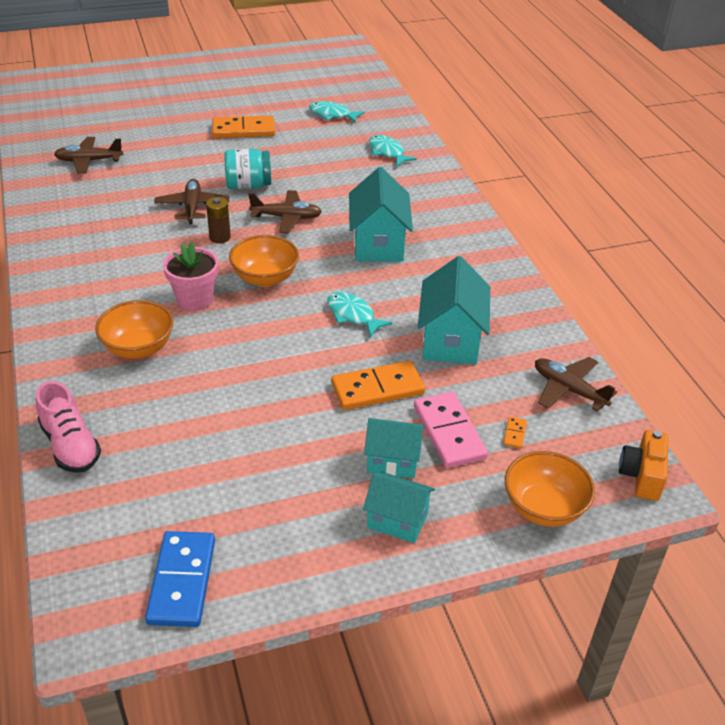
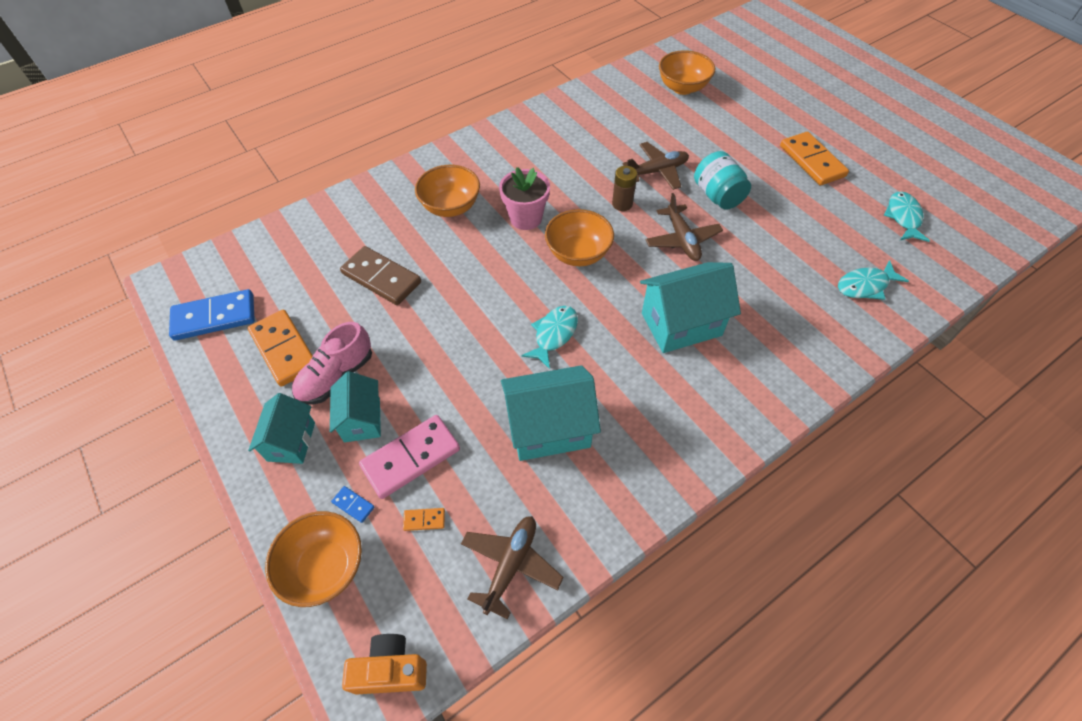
camera: 75 degrees right, 15 degrees up
(70, 445) = (334, 210): pink shoe -> pink shoe (336, 376)
(89, 161) = (682, 88): brown plane -> orange bowl
(210, 419) = (381, 278): none -> brown domino
(377, 388) = (454, 383): orange domino -> orange domino (284, 349)
(387, 152) = (865, 286): turquoise fish -> turquoise fish turned 150 degrees counterclockwise
(485, 480) = (353, 505): none -> blue domino

